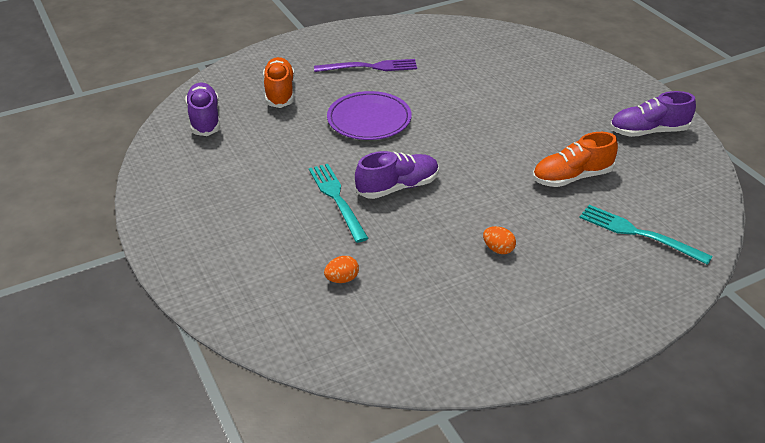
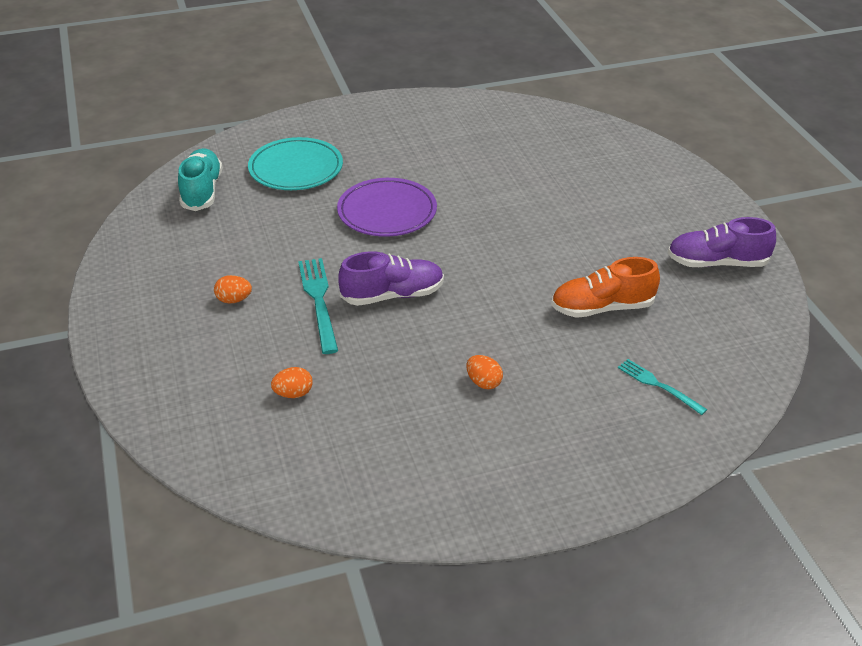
camera: 10 degrees right, 0 degrees up
(205, 119) = (202, 191): purple shoe -> turquoise shoe
(263, 207) = (234, 300): none -> orange egg
(280, 92) = (296, 169): orange shoe -> turquoise plate
(370, 67) = (409, 149): purple fork -> none
(639, 233) = (658, 385): turquoise fork -> turquoise fork, size x0.62

